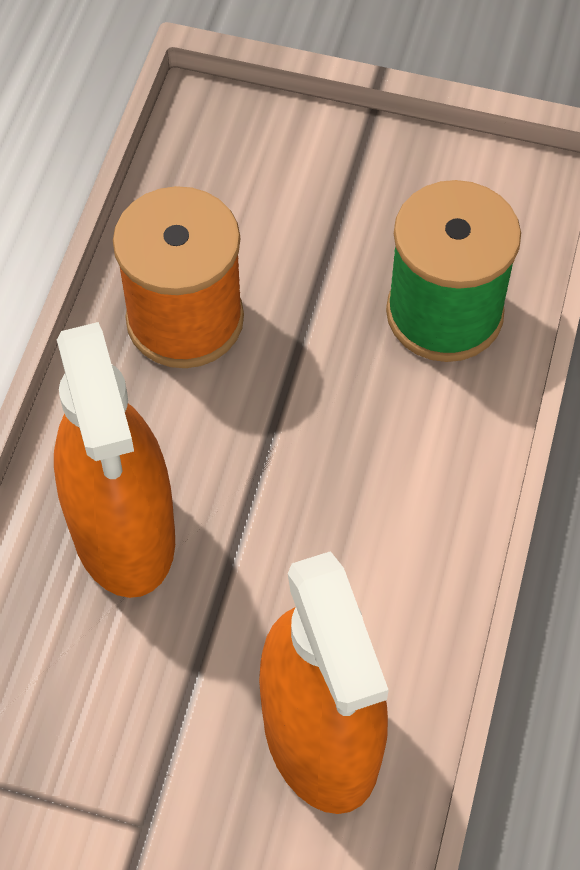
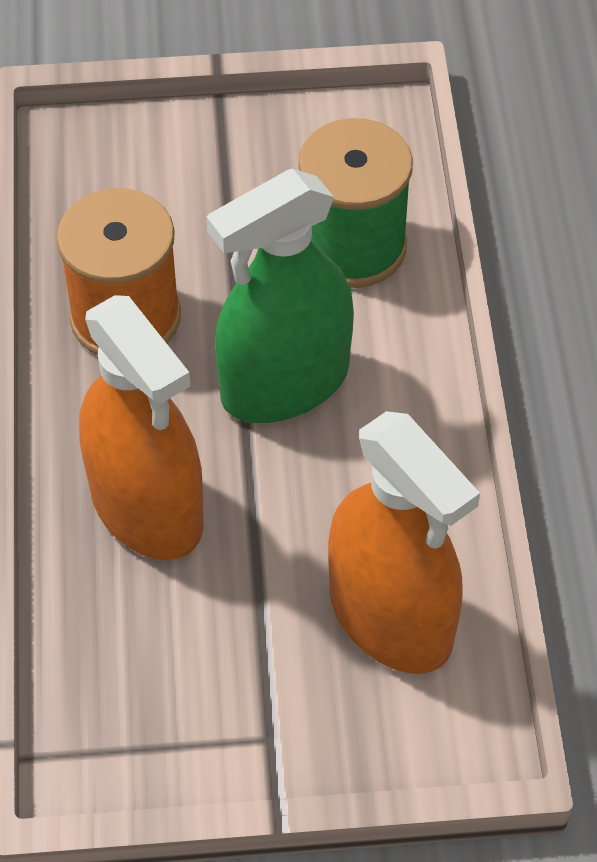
camera: 20 degrees left, 5 degrees down
(315, 441) = (285, 383): none -> green spray bottle

